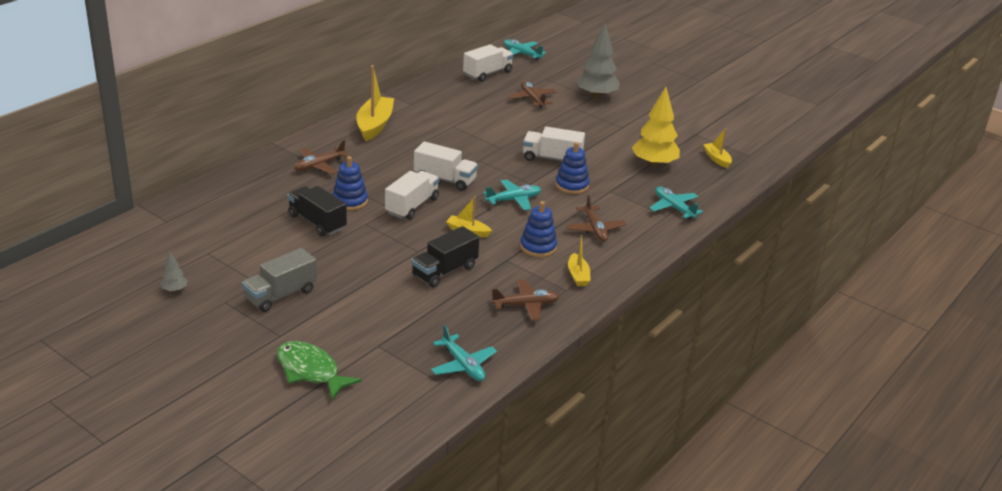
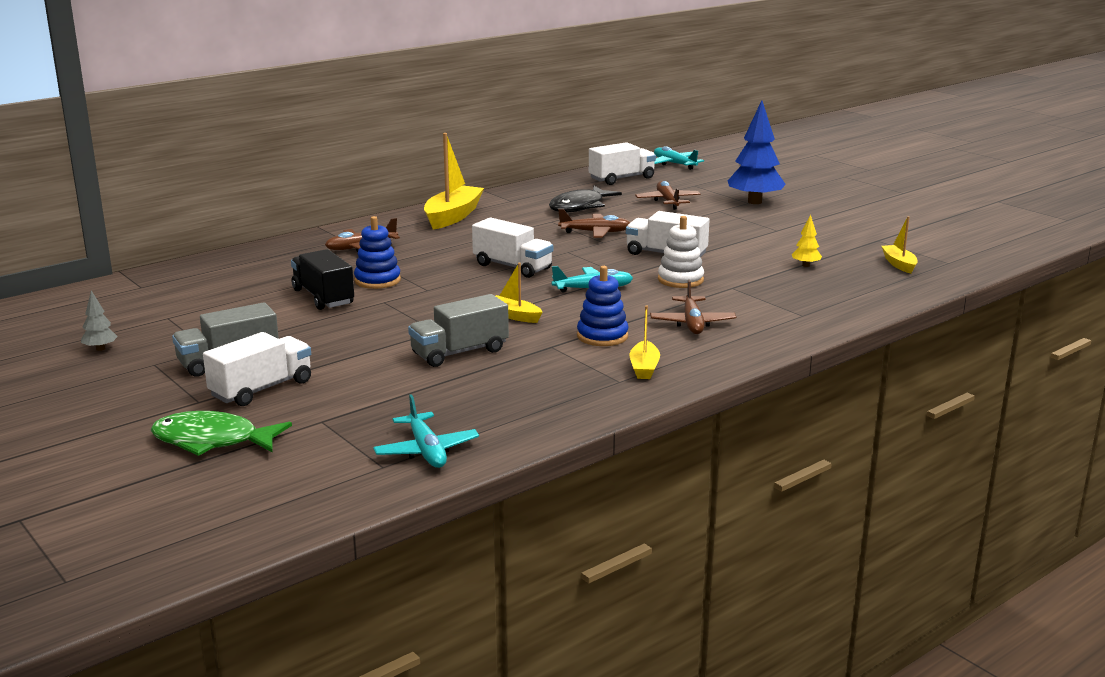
camera: 15 degrees right, 10 degrees down
(310, 371) = (212, 441): green fish -> green fish turned 45 degrees counterclockwise
(412, 206) = (454, 289): white truck -> white truck (261, 389)
(444, 271) = (459, 352): black truck -> grey truck
(468, 108) = (580, 207): none -> black fish
(526, 305) = (553, 393): brown plane -> brown plane (595, 232)
(572, 185) = (680, 280): blue stacking toy -> white stacking toy
(596, 96) = (754, 202): grey tree -> blue tree
(654, 164) = (805, 265): yellow tree -> yellow tree, size x0.45
(674, 208) = (816, 308): turquoise plane -> none

